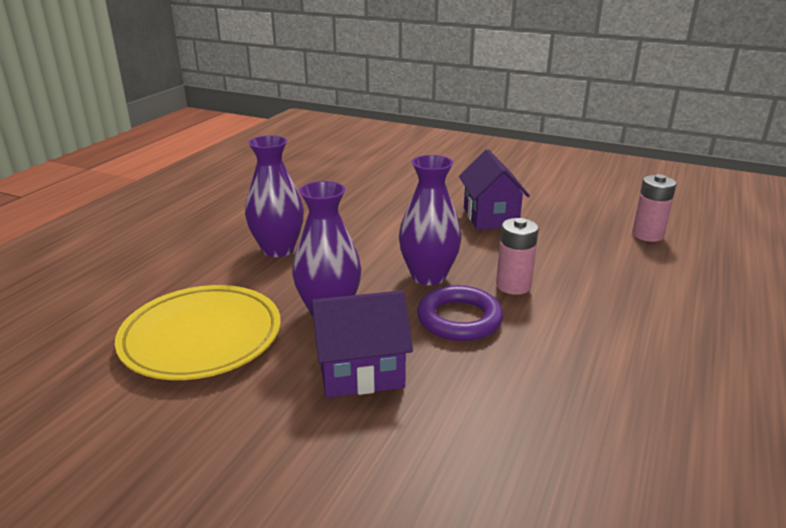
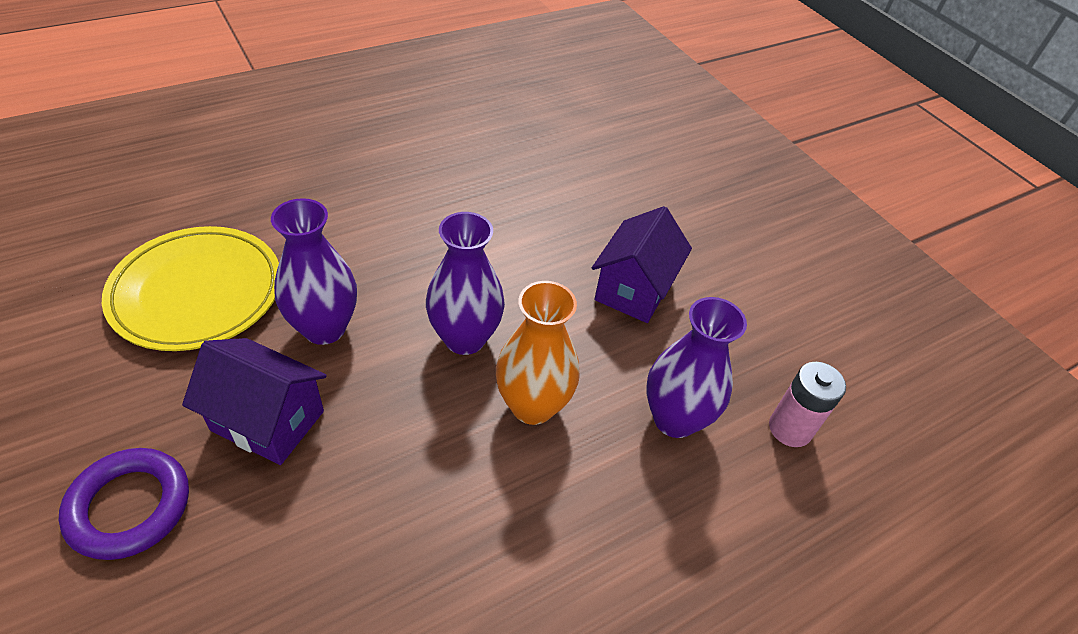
camera: 30 degrees right, 20 degrees up
(278, 249) = (371, 216): purple vase -> purple vase (674, 419)
(459, 319) = (425, 415): purple ring -> purple ring (129, 506)
(513, 286) = (532, 406): pink battery -> orange vase

